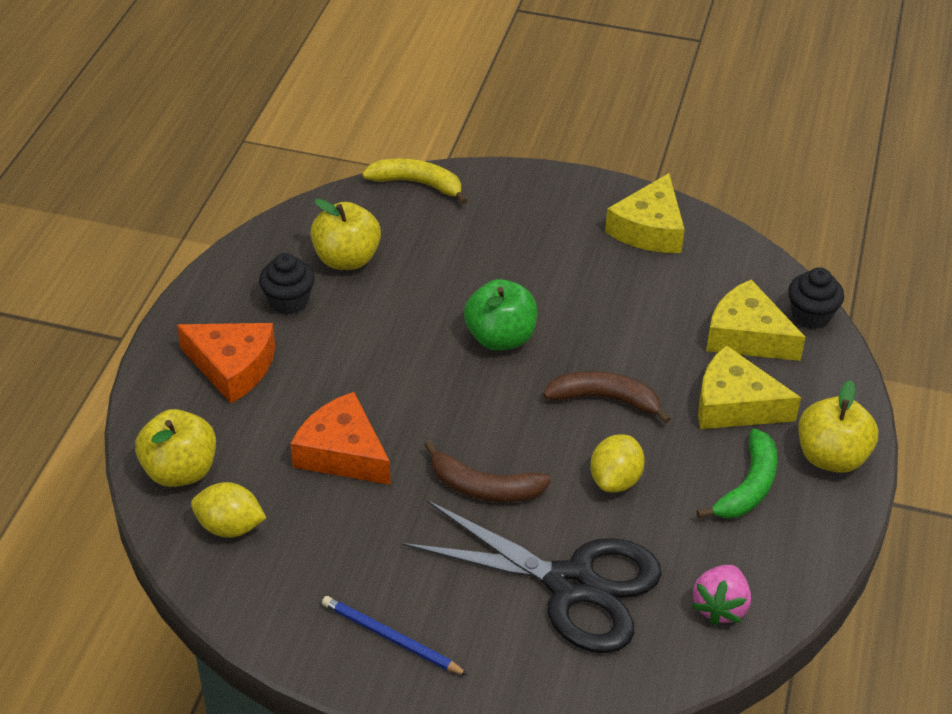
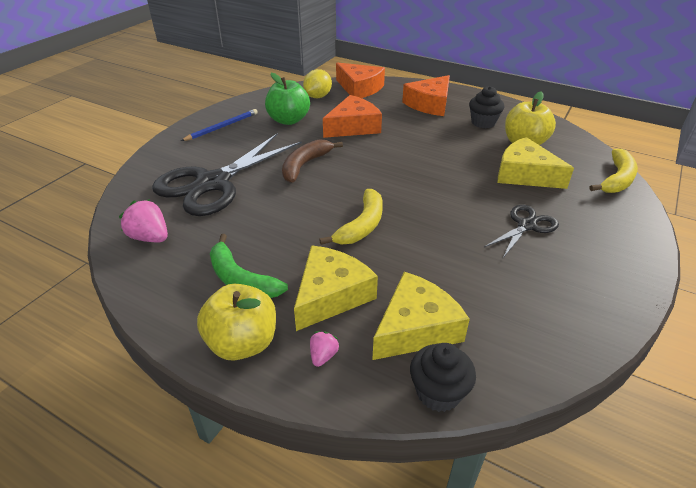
camera: 105 degrees right, 5 degrees down
(180, 471) = (359, 88): yellow apple -> orange cheese
(500, 338) = (437, 190): green apple -> green apple (288, 120)
(547, 261) = (526, 225): none -> black scissors
(605, 399) = (362, 225): brown banana -> yellow banana
(615, 480) = (283, 215): yellow lemon -> none
(649, 229) = (578, 296): yellow cheese -> yellow cheese (525, 174)
(814, 394) = (323, 356): none -> pink strawberry

